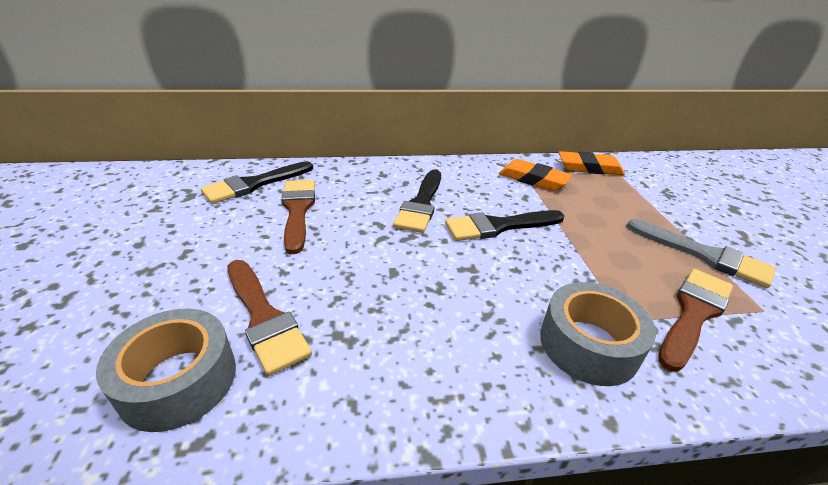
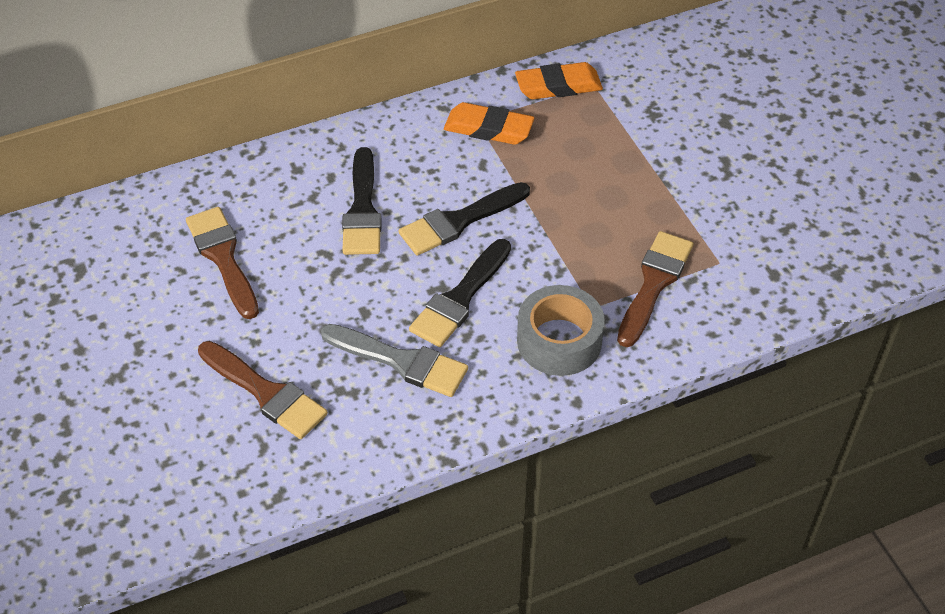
camera: 15 degrees left, 15 degrees up
(178, 380) = (229, 462): grey tape -> none
(254, 184) = (145, 230): black brush -> black brush (460, 298)
(704, 255) = (677, 206): grey brush -> grey brush (401, 361)

